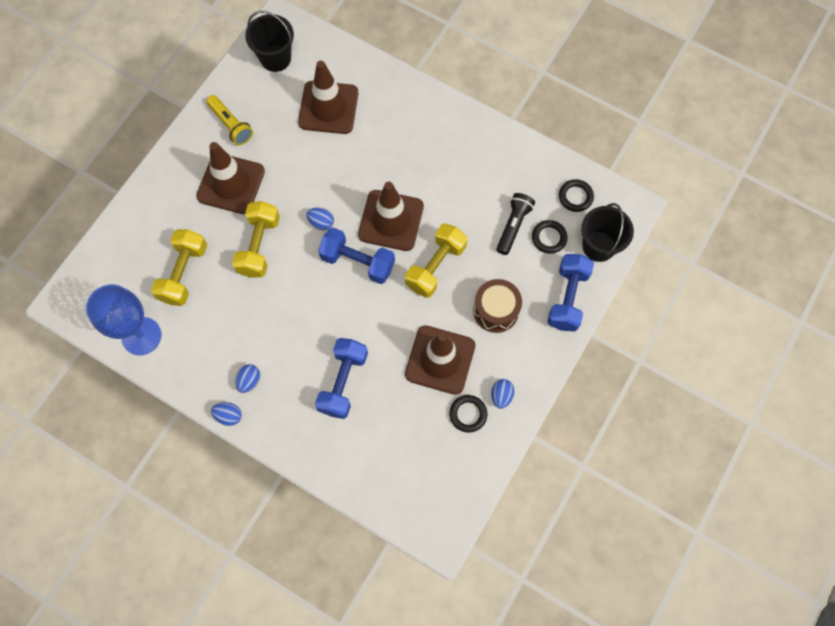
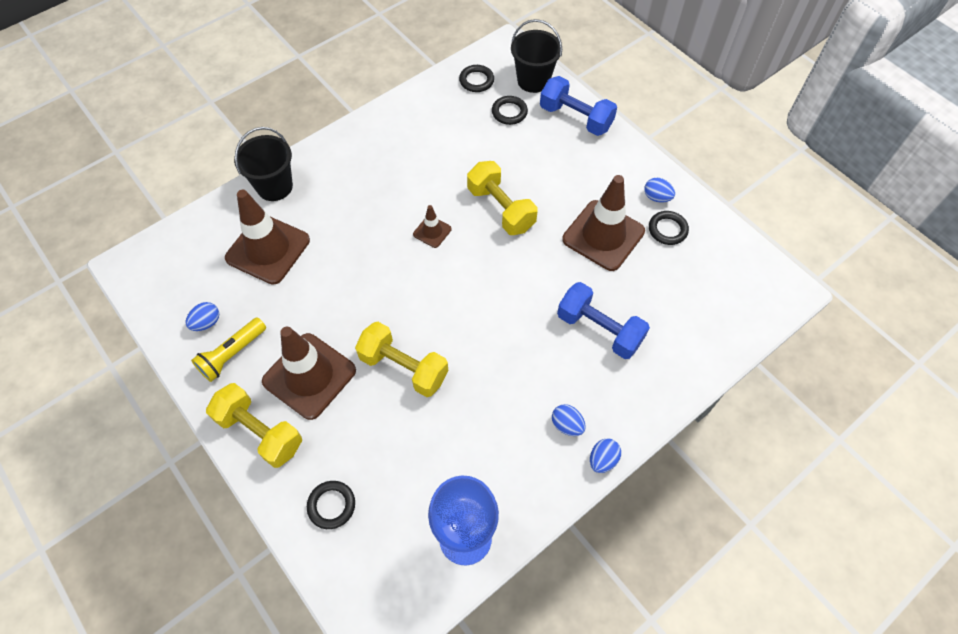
camera: 70 degrees left, 10 degrees down
(139, 239) = (331, 505): none -> black ring
(184, 273) = (402, 462): yellow dumbbell -> yellow dumbbell (260, 432)
(231, 125) = (232, 354): yellow flashlight -> yellow flashlight turned 150 degrees clockwise
(275, 58) = (173, 283): black bucket -> black bucket (274, 186)
(321, 223) = (404, 296): blue egg -> blue egg (206, 323)
(358, 262) = (466, 275): blue dumbbell -> none
(391, 220) = (432, 231): brown traffic cone -> brown traffic cone, size x0.47
(495, 310) = (567, 175): brown drum -> none
(513, 226) = (485, 134): black flashlight -> none

